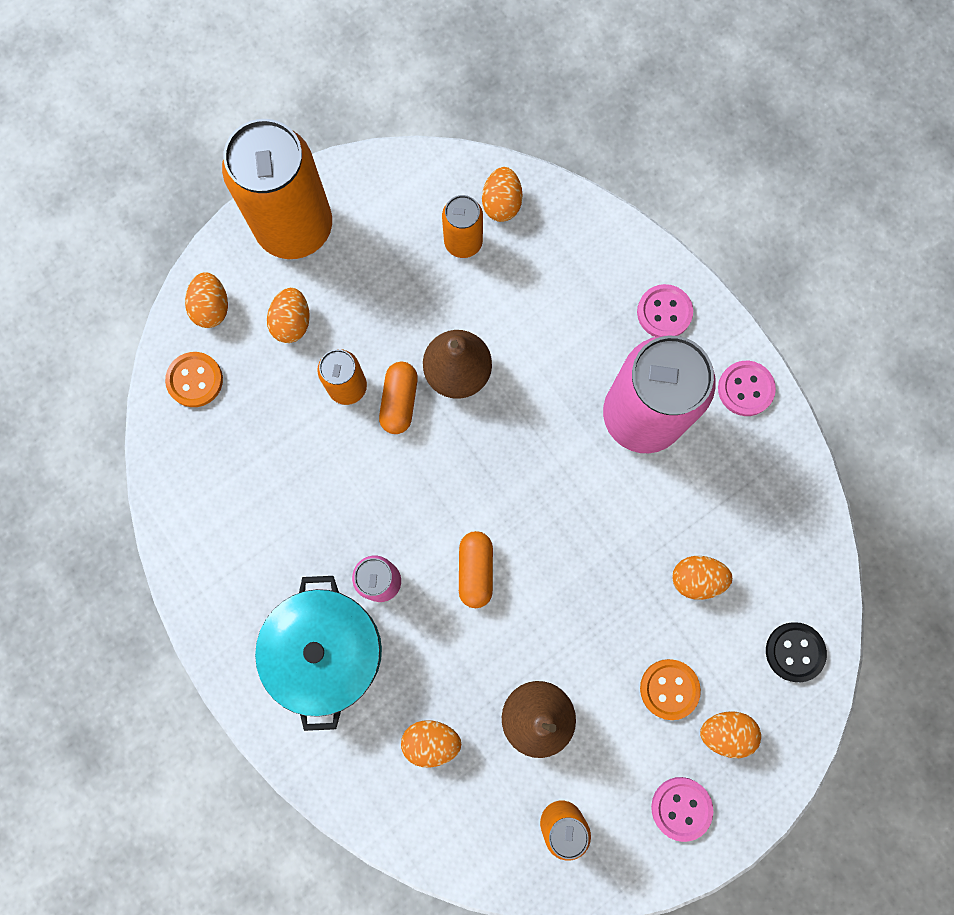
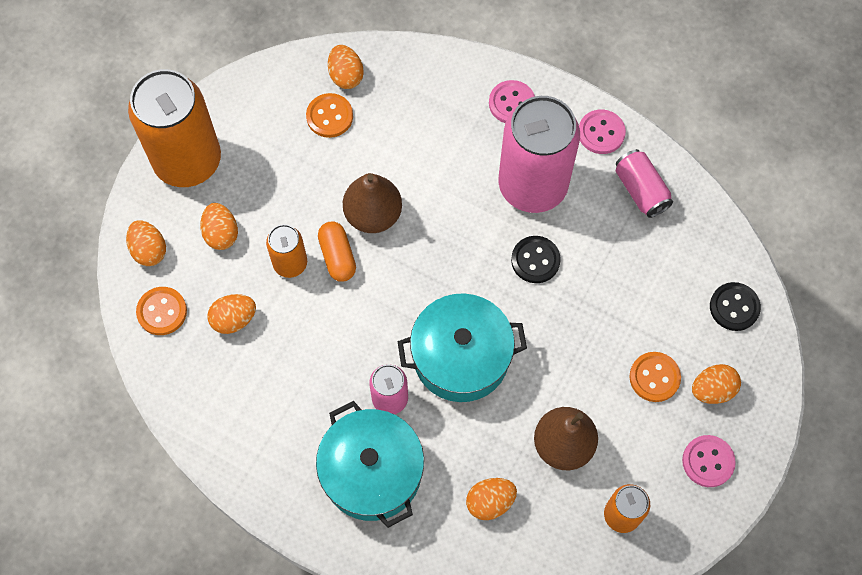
camera: 25 degrees left, 10 degrees down
(463, 242) = (329, 116): orange can -> orange button
(475, 570) = (461, 357): orange capsule -> turquoise pot
(604, 500) = (535, 260): none -> black button
(696, 579) = (634, 287): orange egg -> orange egg (234, 319)
(757, 473) = (641, 190): none -> pink can

